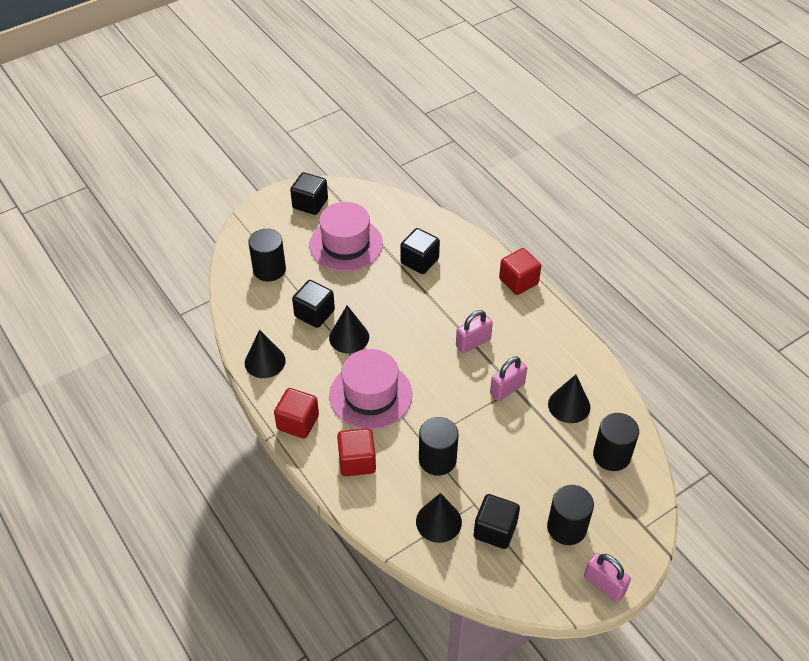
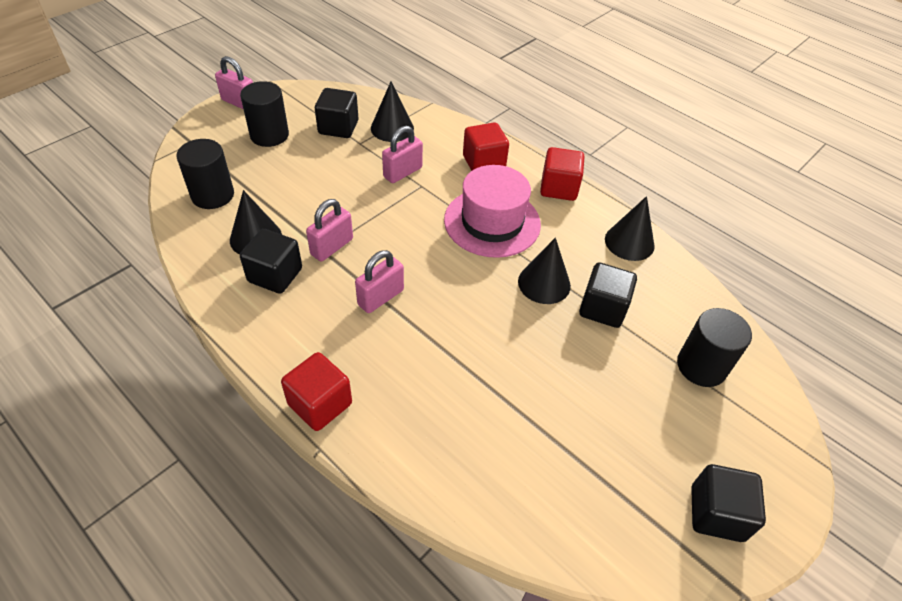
camera: 165 degrees right, 0 degrees up
(346, 244) = (613, 431): pink hat -> none
(419, 261) = (485, 418): black cube -> black cube (275, 275)
(437, 459) = (402, 172): black cylinder -> pink padlock

